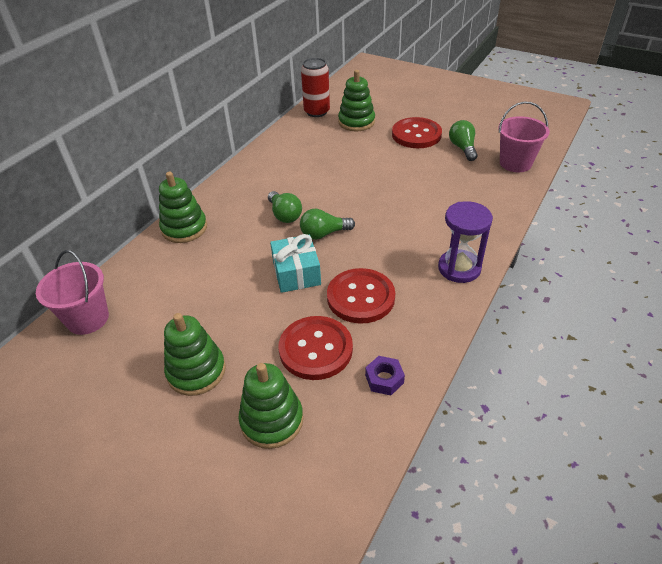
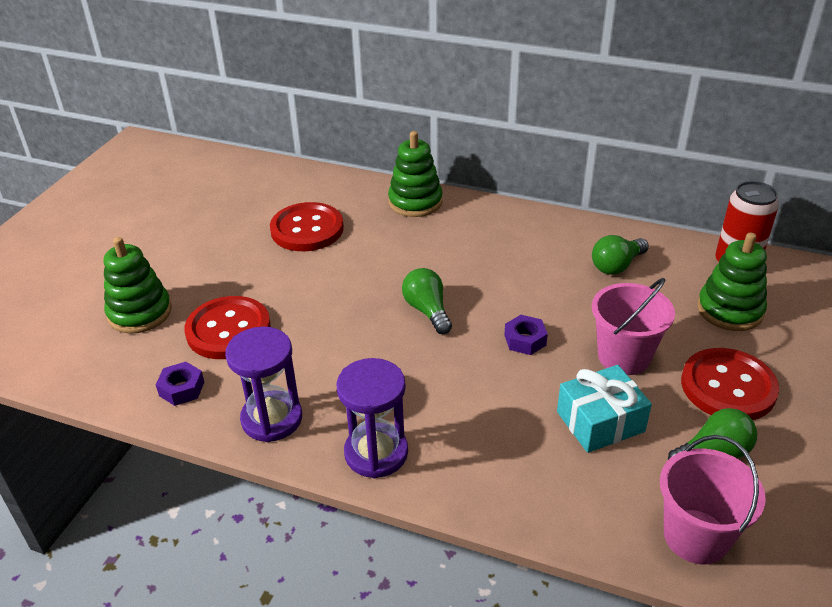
camera: 80 degrees right, 5 degrees down
(88, 319) = (273, 178): pink bucket -> pink bucket (624, 356)
(196, 371) = (204, 255): green stacking toy -> none
(285, 215) = (458, 272): green light bulb -> green light bulb (616, 266)
(296, 273) = (349, 298): turquoise gift -> turquoise gift (600, 422)
(360, 297) = (311, 357): red button -> red button (307, 229)
(365, 195) = (525, 340): none -> purple nut
(424, 320) = (272, 419): none -> purple hourglass

